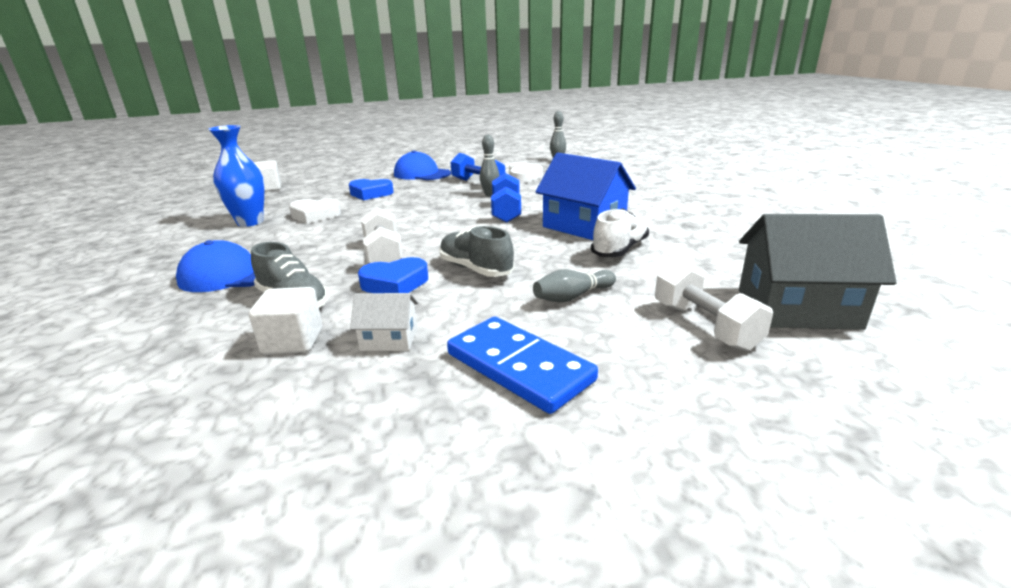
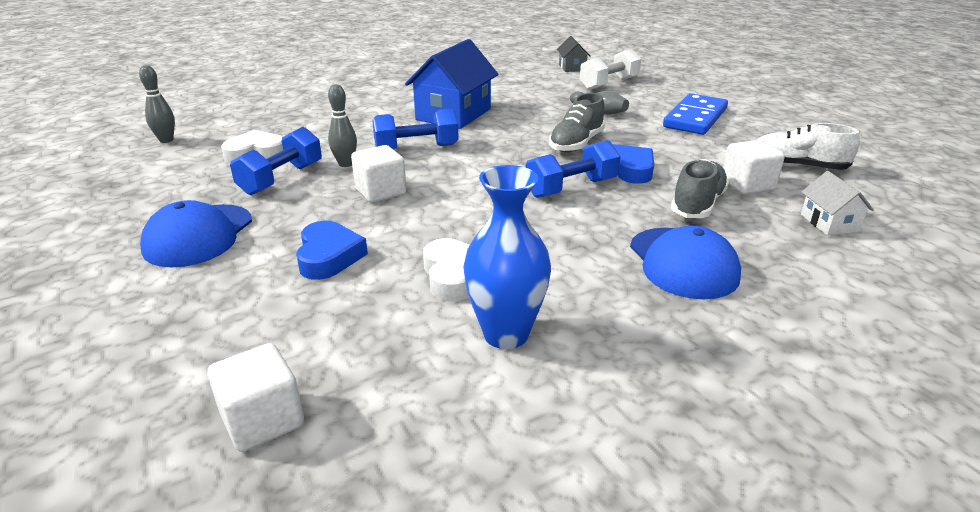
camera: 105 degrees left, 5 degrees up
(383, 255) = (571, 188): white dumbbell -> blue dumbbell
(389, 339) = (708, 154): white house -> white house (829, 223)
(437, 202) = (380, 192): none -> white cube
(619, 249) = (505, 102): white shoe -> white shoe (797, 166)
(797, 309) = (572, 67): grey house -> grey house, size x0.50

